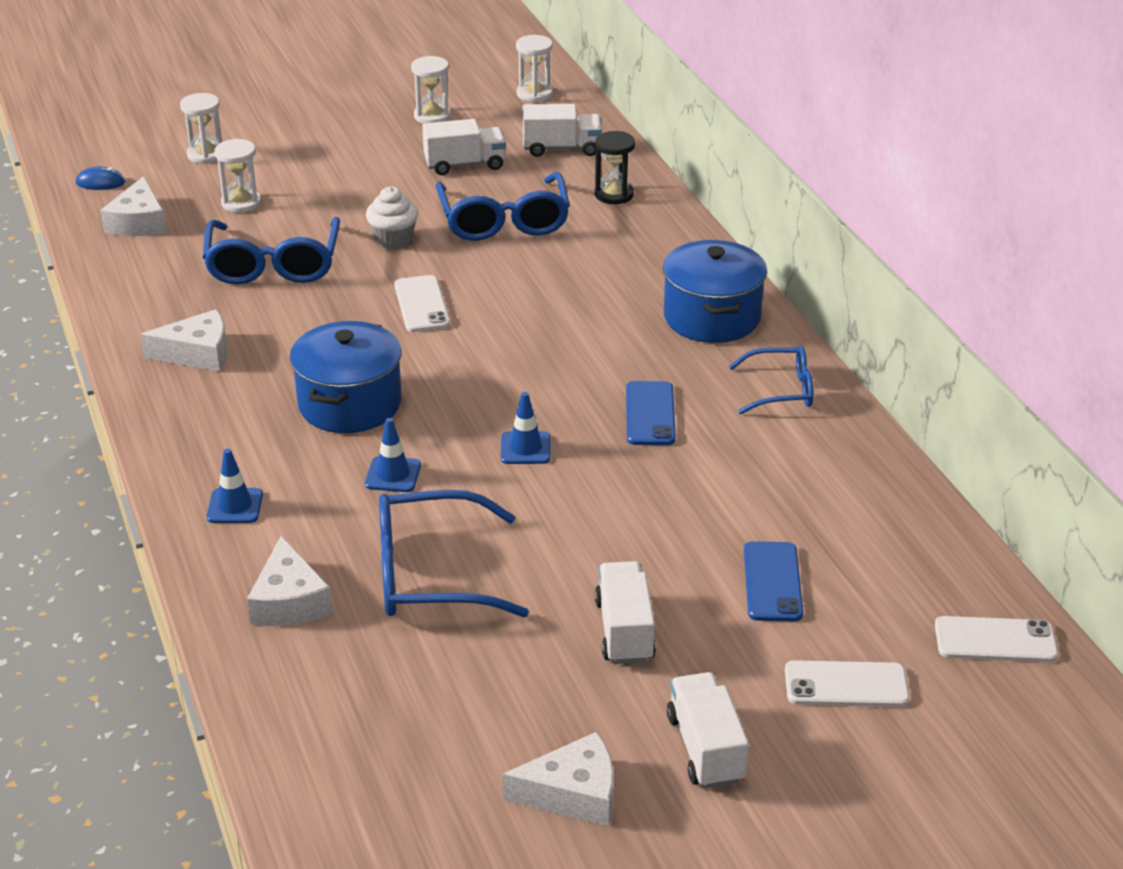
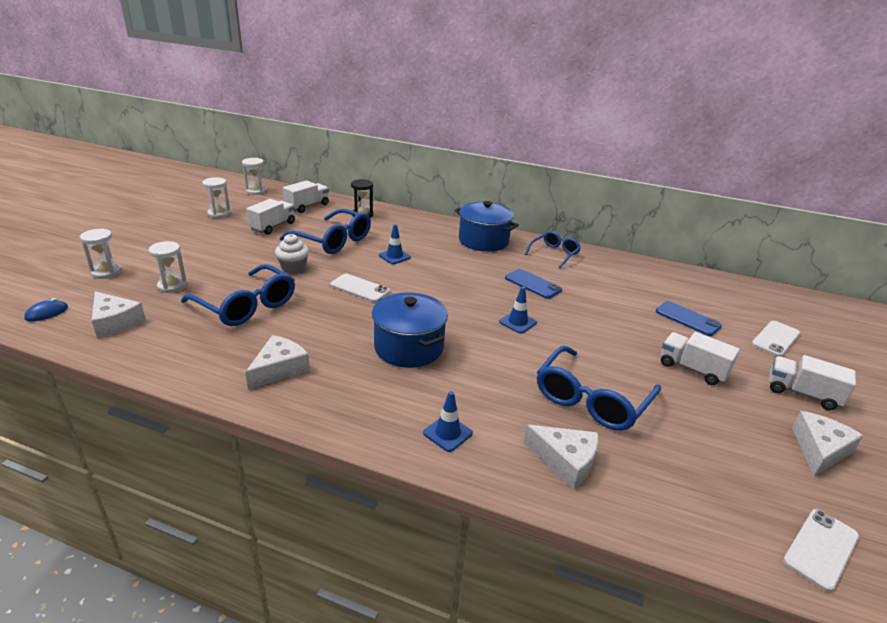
camera: 50 degrees left, 5 degrees down
(393, 475) = (490, 367): blue traffic cone -> blue traffic cone (394, 256)
(995, 640) = (767, 297): white phone -> white phone (821, 549)

